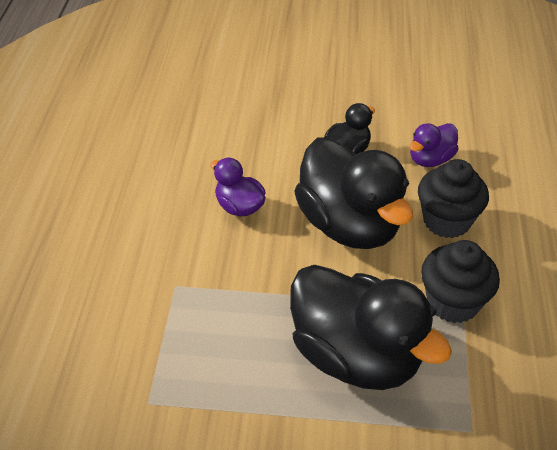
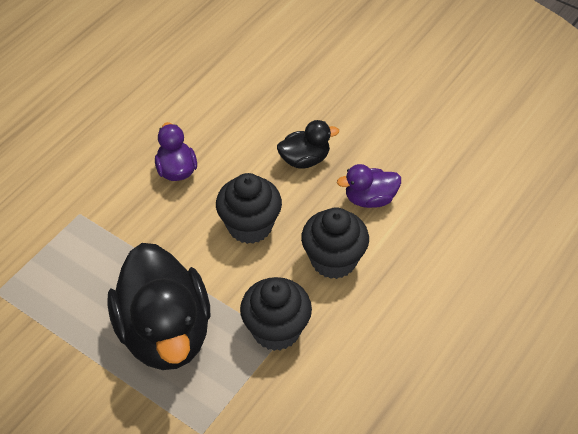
camera: 30 degrees right, 5 degrees up
(349, 225) = (250, 226): black duck -> black cupcake

